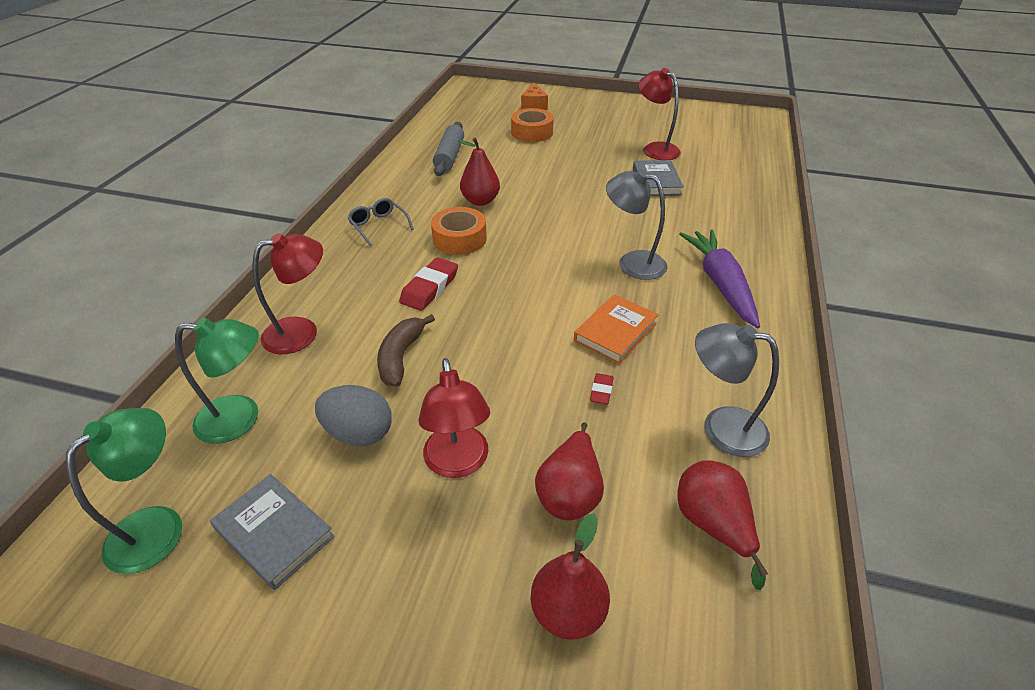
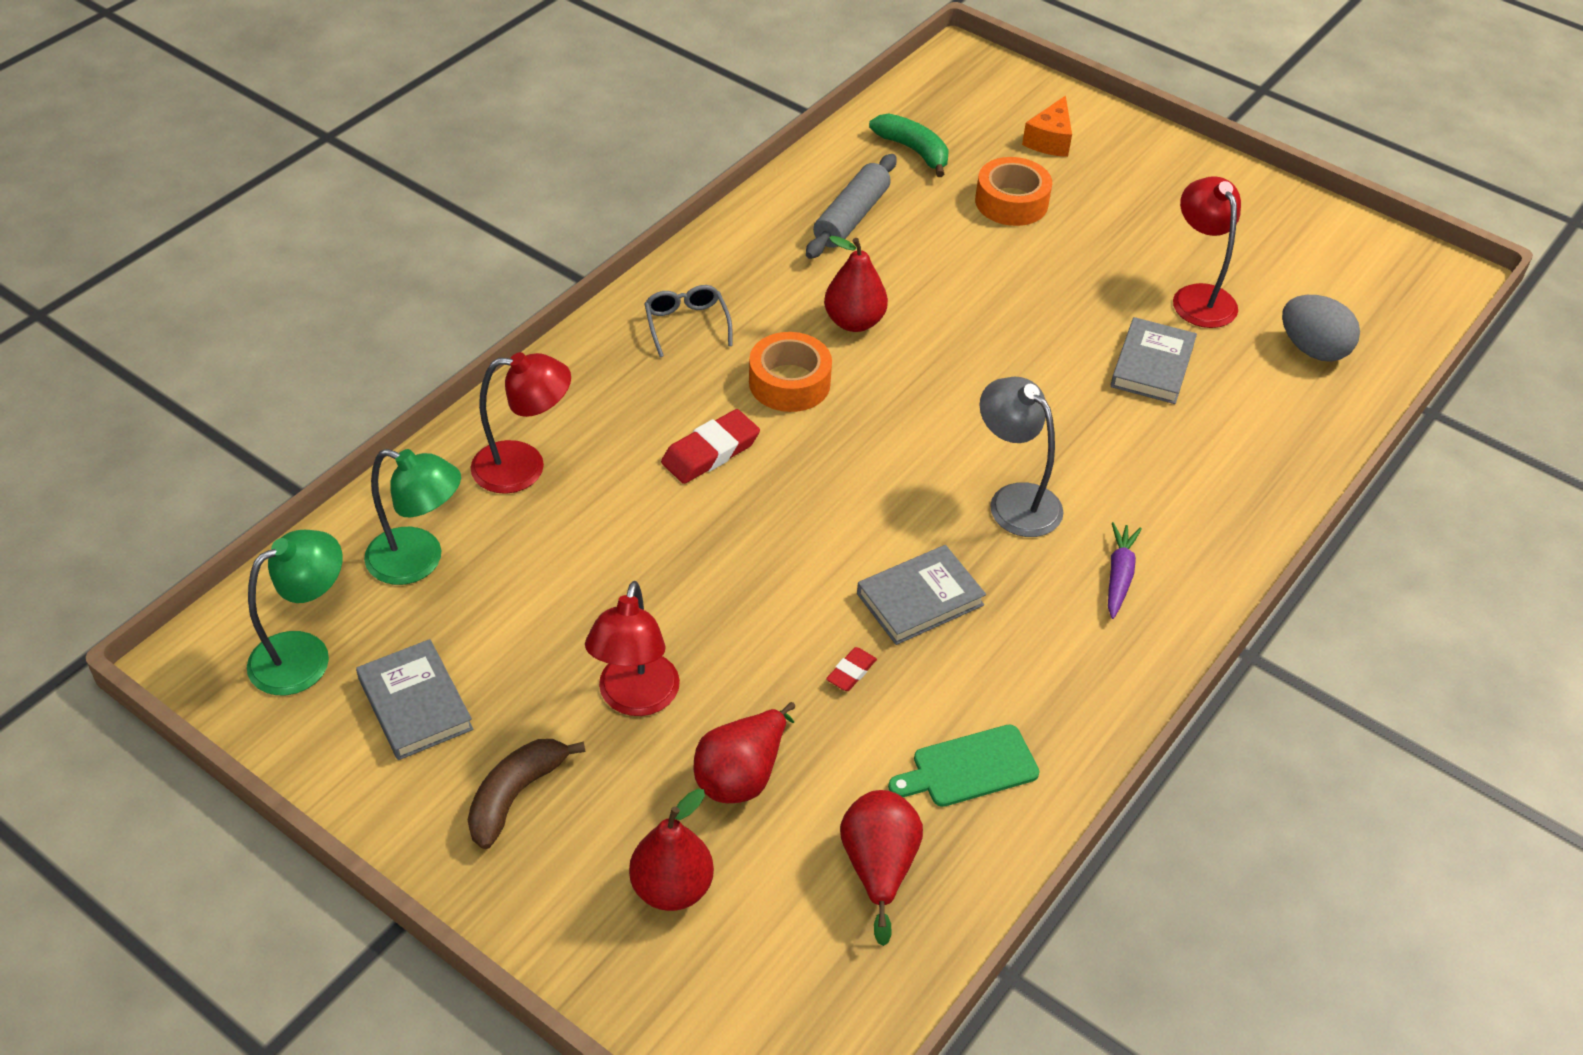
camera: 20 degrees right, 5 degrees up
(359, 433) = (541, 624): grey egg -> grey egg (1312, 349)
(401, 357) = (629, 542): brown banana -> brown banana (515, 795)
(466, 123) = (913, 151): none -> green banana
(615, 332) = (920, 599): orange book -> grey book
(720, 283) = (1119, 575): purple carrot -> purple carrot, size x0.53
(721, 427) = (969, 768): grey lamp -> green cutting board

